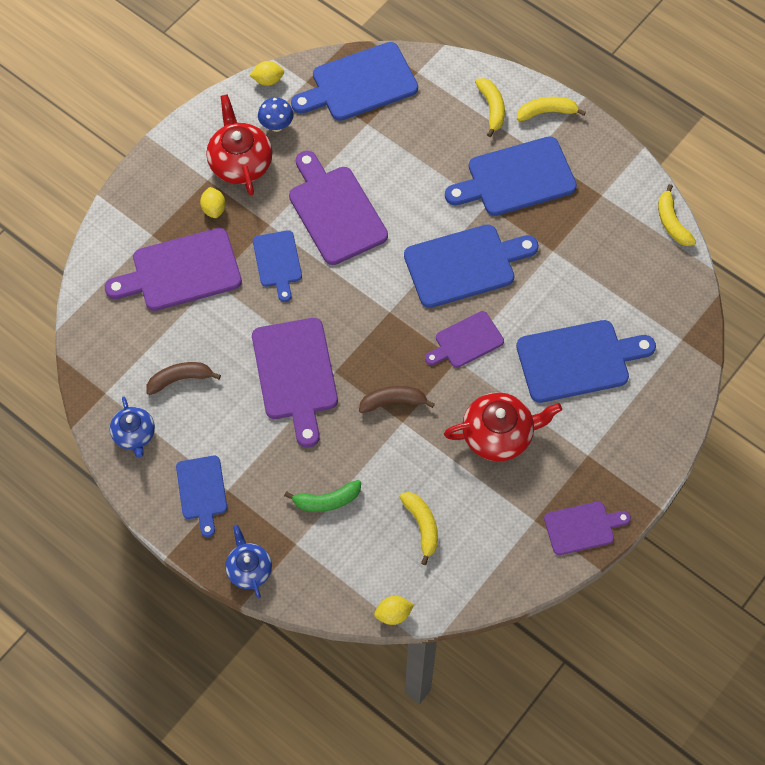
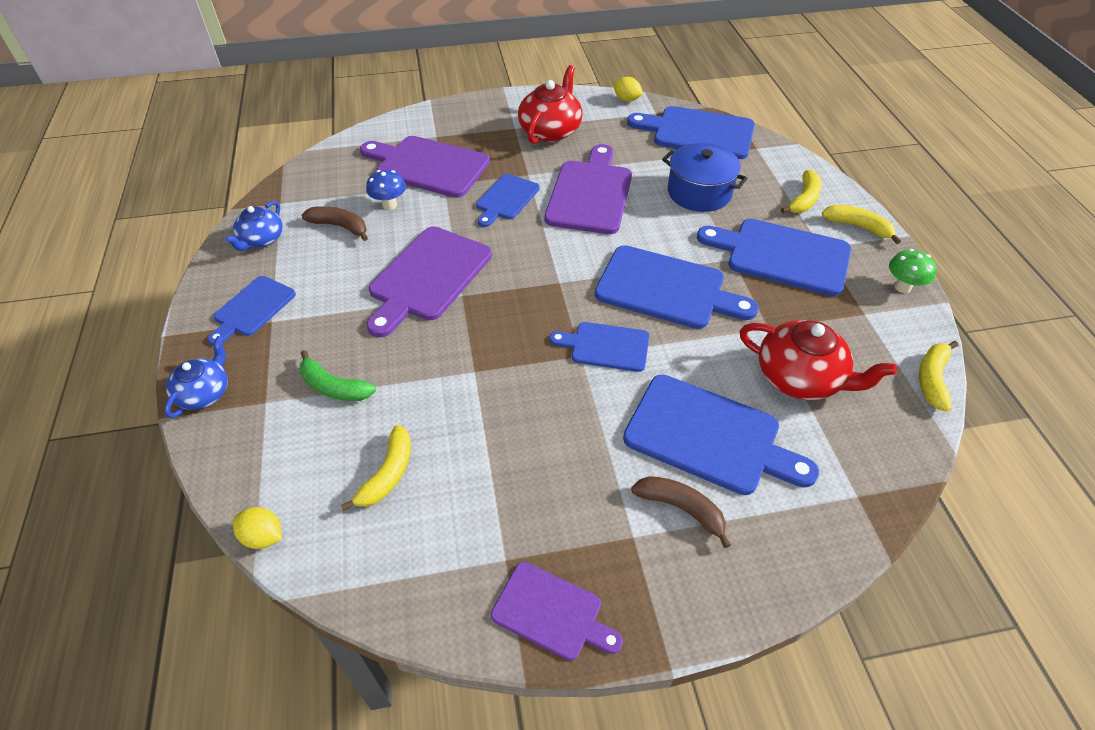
camera: 40 degrees right, 15 degrees down
(214, 209) = (498, 145): yellow lemon -> none
(276, 126) = (603, 125): blue mushroom -> blue mushroom (389, 205)
(393, 402) = (484, 350): brown banana -> brown banana (681, 509)
(413, 153) = (699, 192): none -> blue pot
(466, 341) = (606, 346): purple cutting board -> blue cutting board
(498, 434) = (554, 446): red teapot -> red teapot (800, 377)
(610, 153) = (902, 287): none -> green mushroom

